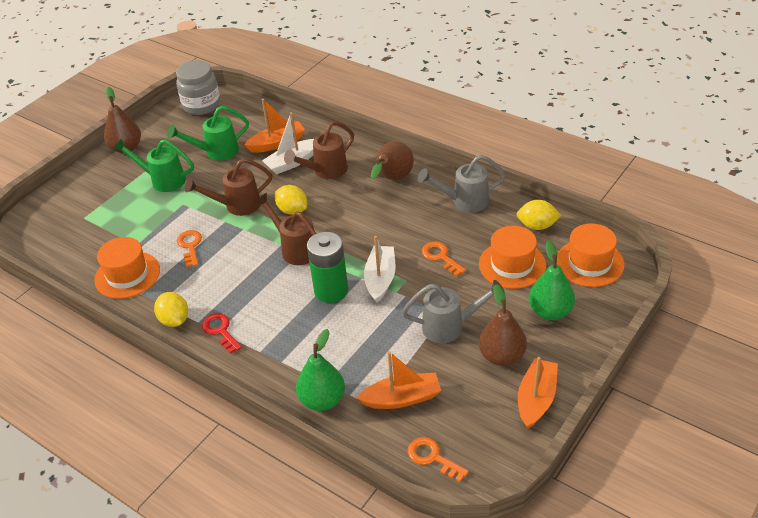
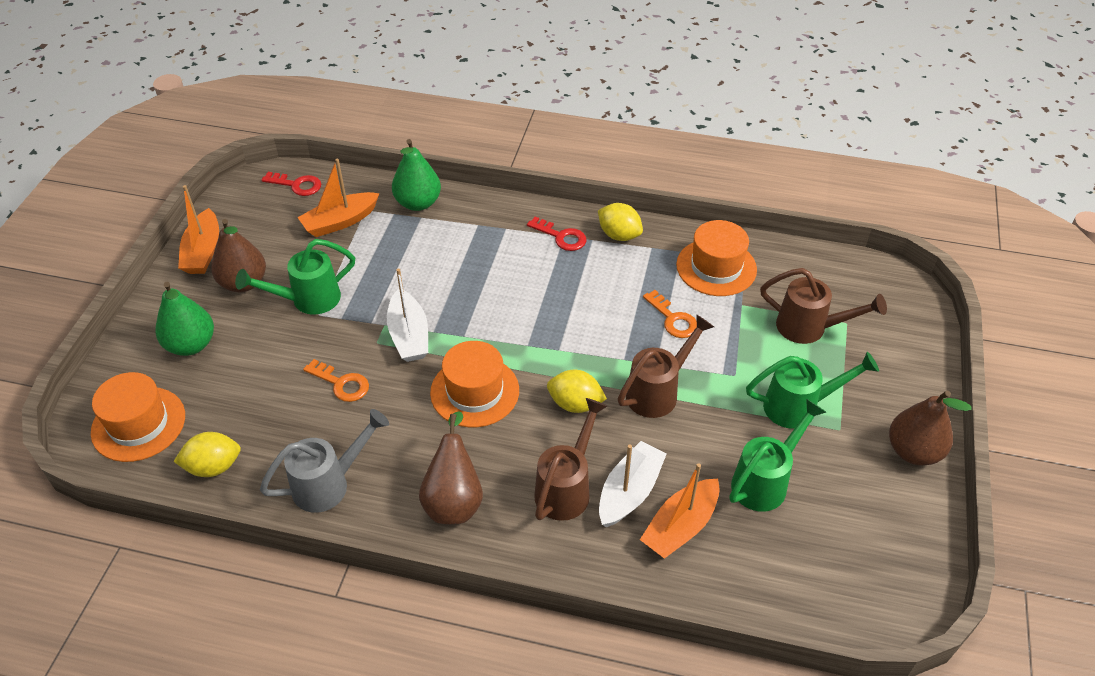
camera: 155 degrees right, 5 degrees up
(201, 105) = (883, 585): grey jar -> none
(295, 248) = (537, 348): brown watering can -> brown watering can (810, 328)
(331, 290) = (463, 307): green battery -> none
(432, 457) = (297, 185): orange key -> red key
(450, 326) = (307, 300): grey watering can -> green watering can
(512, 264) = (244, 396): orange hat -> orange hat (475, 391)

